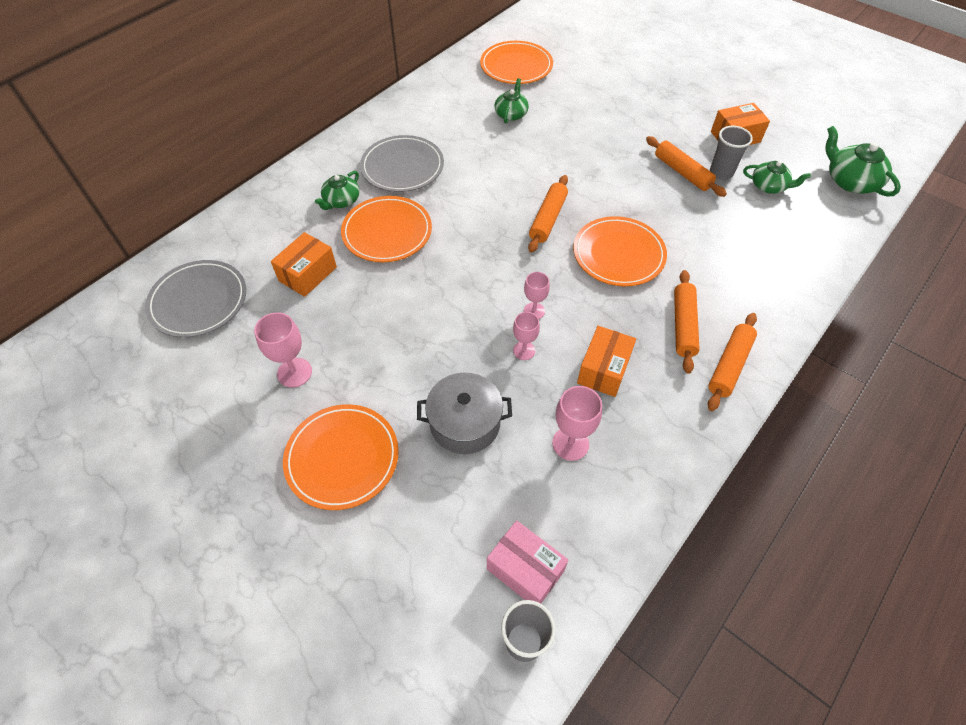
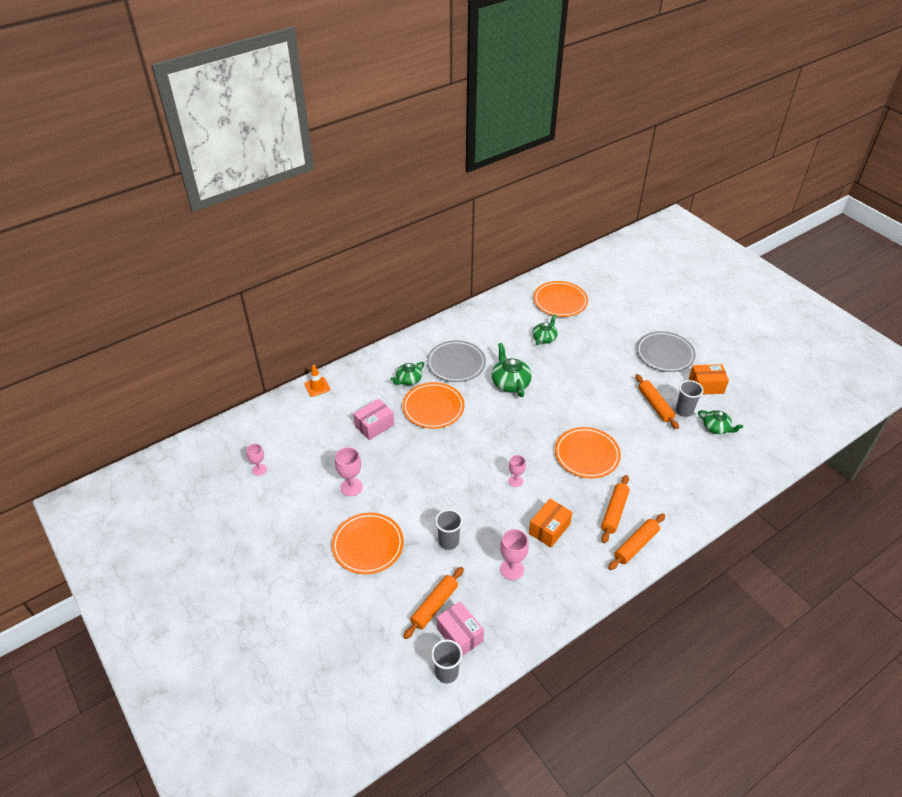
camera: 15 degrees right, 10 degrees down
(198, 301) = (302, 429): grey plate -> grey plate (665, 354)
(208, 235) = (317, 387): none -> orange traffic cone
(308, 274) = (374, 425): orange box -> pink box
(465, 423) = (448, 542): grey pot -> grey cup
(524, 350) = (500, 505): pink goblet -> pink goblet (259, 469)
(548, 219) = (546, 420): orange rolling pin -> orange rolling pin (434, 606)
(850, 181) = (781, 436): green teapot -> green teapot (510, 382)

